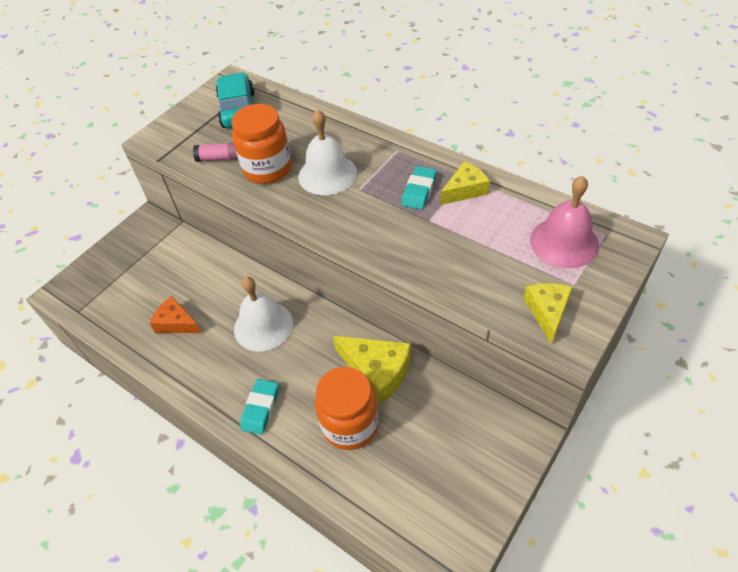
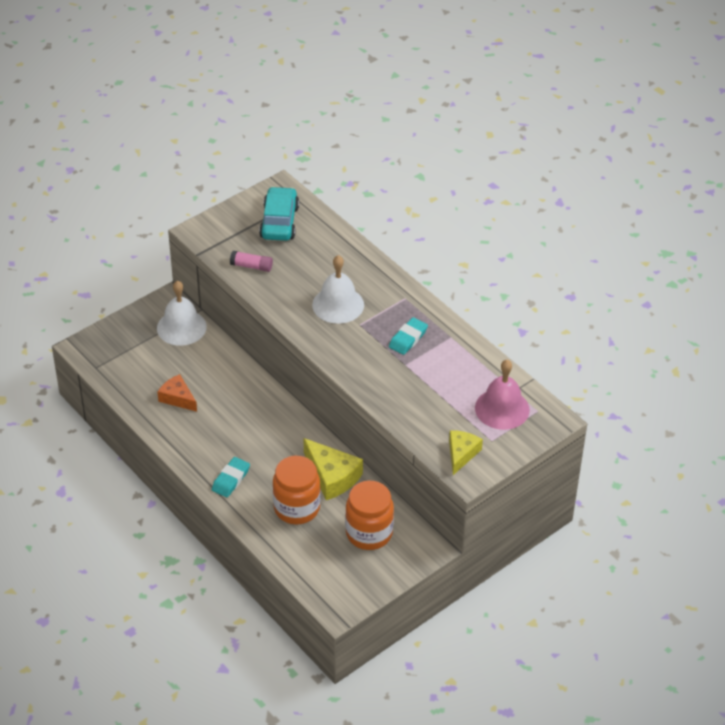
camera: 10 degrees right, 5 degrees down
(263, 326) = (250, 419): white bell -> white bell (181, 327)
(267, 169) = (289, 287): orange jar -> orange jar (369, 533)
(465, 190) = (445, 347): yellow cheese -> none

